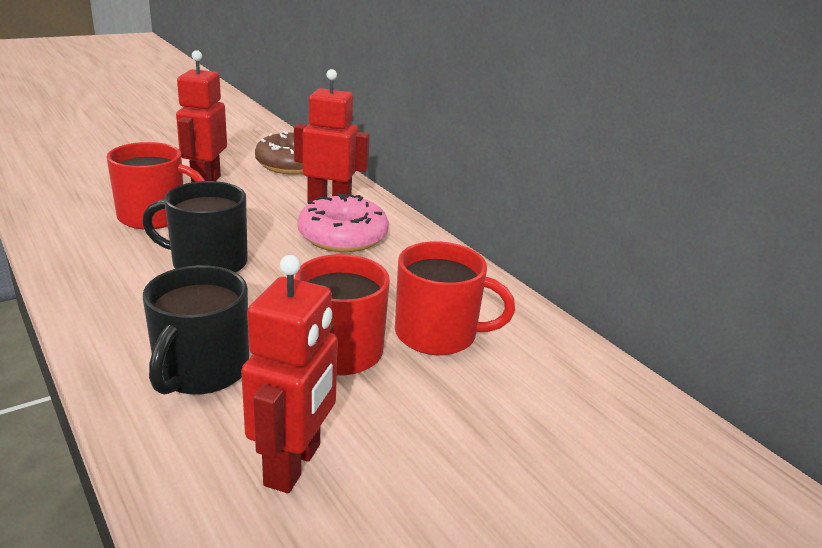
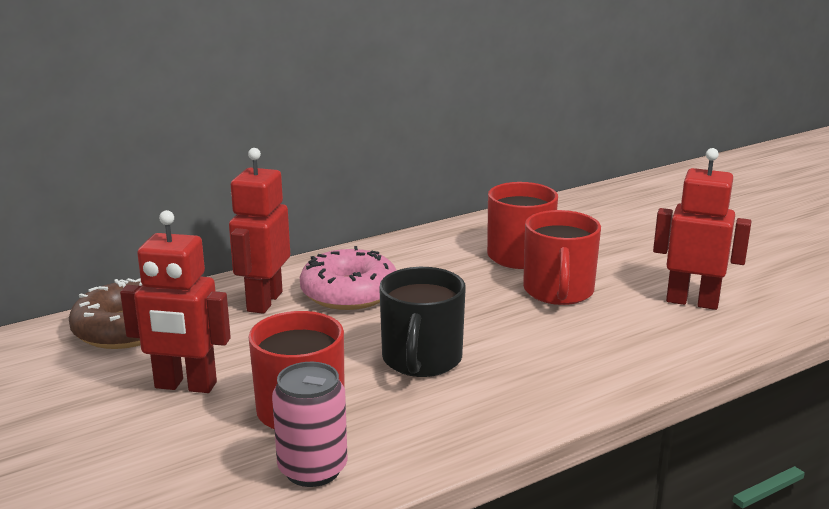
camera: 85 degrees left, 5 degrees down
(74, 220) = (312, 469): none -> pink can
(201, 370) = (608, 343): black mug -> none

